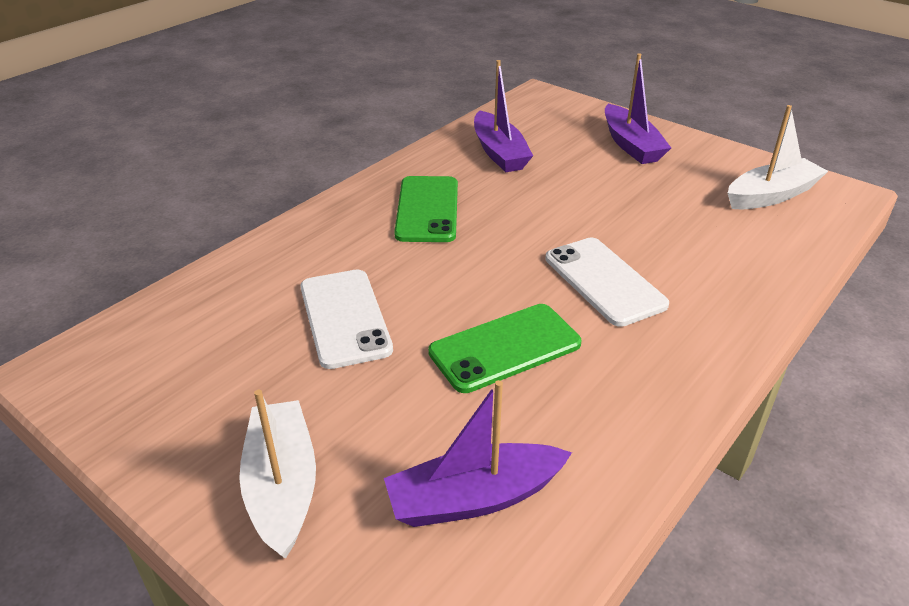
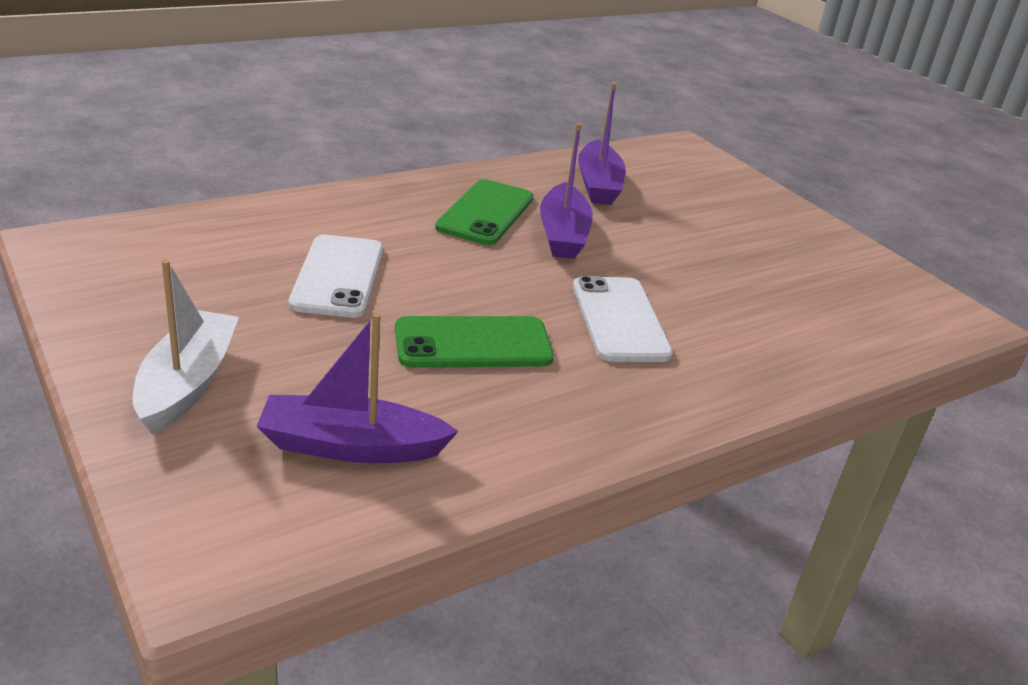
camera: 15 degrees right, 5 degrees down
(631, 145) = (749, 214): purple boat -> purple boat (563, 234)
(771, 195) = (873, 298): white boat -> none

